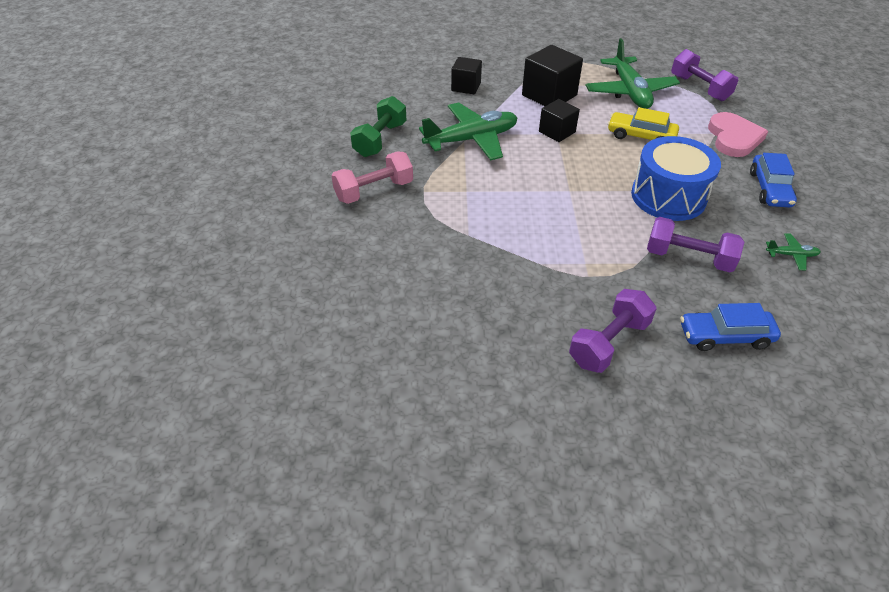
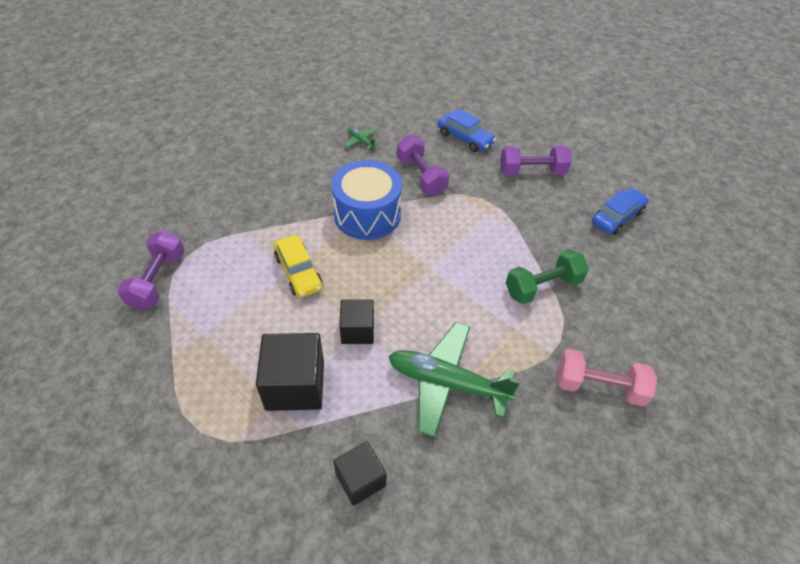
camera: 140 degrees left, 5 degrees up
(380, 140) = (542, 459): green dumbbell -> green dumbbell (542, 286)
(629, 92) = (219, 326): green plane -> none
(733, 138) = (237, 219): pink heart -> none
(769, 189) = (295, 175): blue car -> blue car (617, 217)

